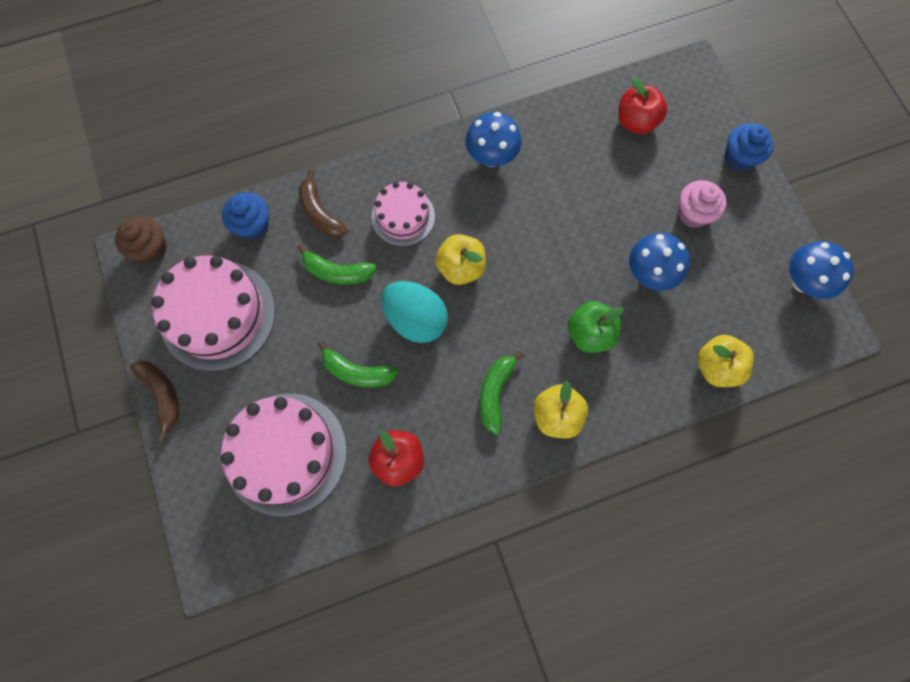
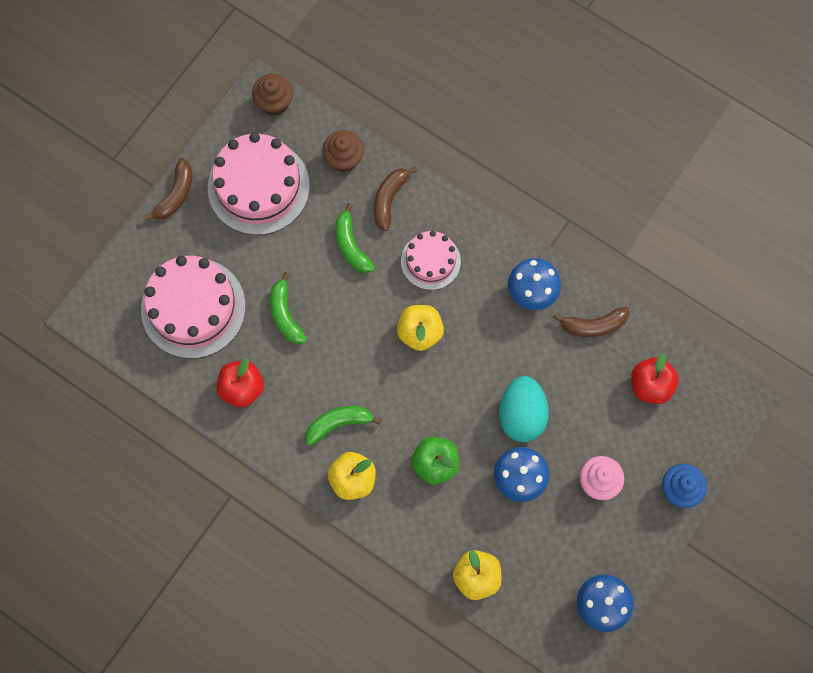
camera: 55 degrees right, 0 degrees up
(253, 225) = (344, 159): blue cupcake -> brown cupcake
(416, 319) = (355, 328): turquoise egg -> turquoise egg (521, 415)
(554, 129) = (593, 325): none -> brown banana

